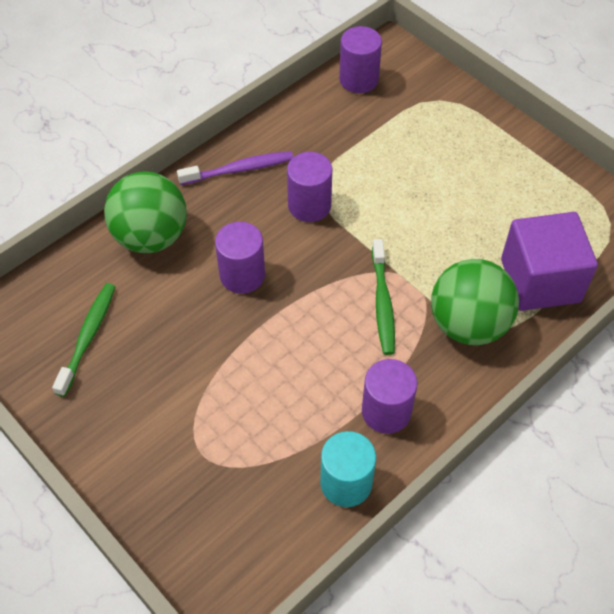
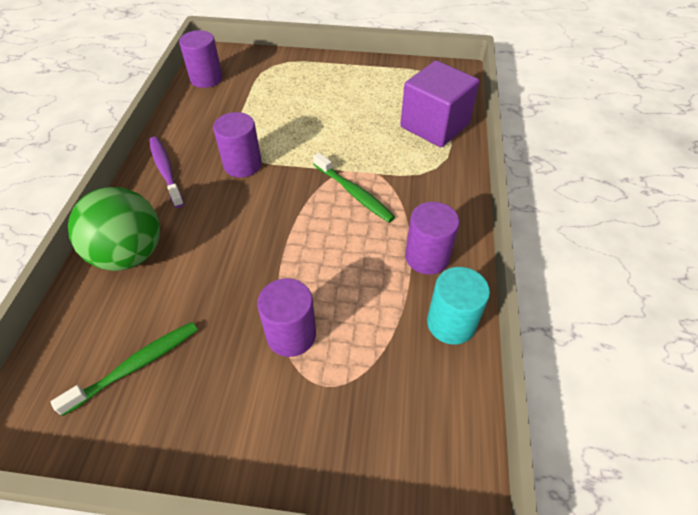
camera: 40 degrees left, 5 degrees down
(88, 337) = (136, 366): green toothbrush -> green toothbrush turned 75 degrees clockwise
(239, 169) = (166, 171): purple toothbrush -> purple toothbrush turned 60 degrees counterclockwise
(242, 275) = (234, 236): purple cylinder -> purple cylinder (291, 335)
(468, 324) = (420, 173): green ball -> none

